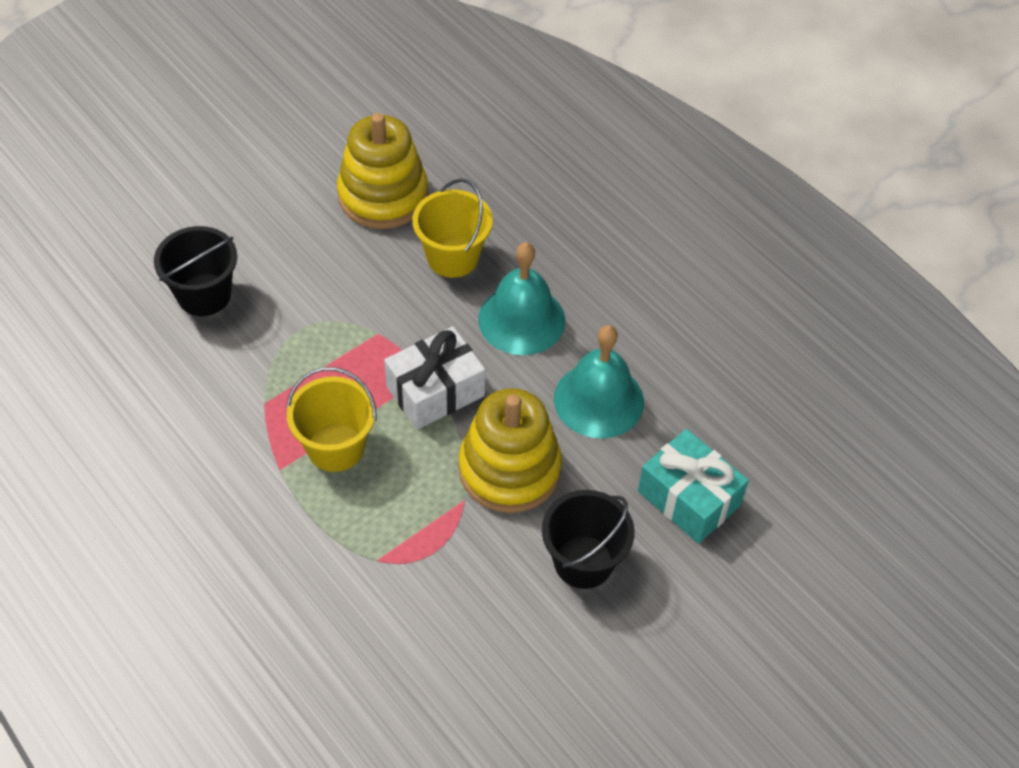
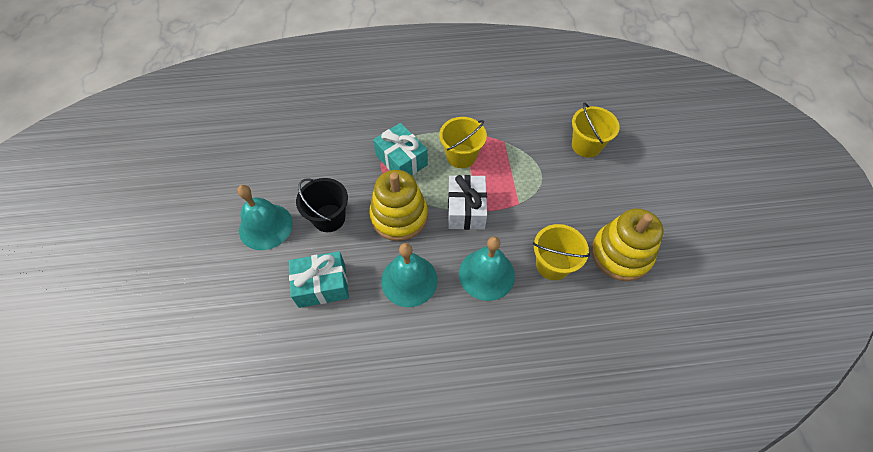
camera: 125 degrees right, 5 degrees up
(204, 295) = (586, 145): black bucket -> yellow bucket
(401, 527) = (401, 160): none -> turquoise gift
(665, 642) = (265, 226): none -> turquoise bell

